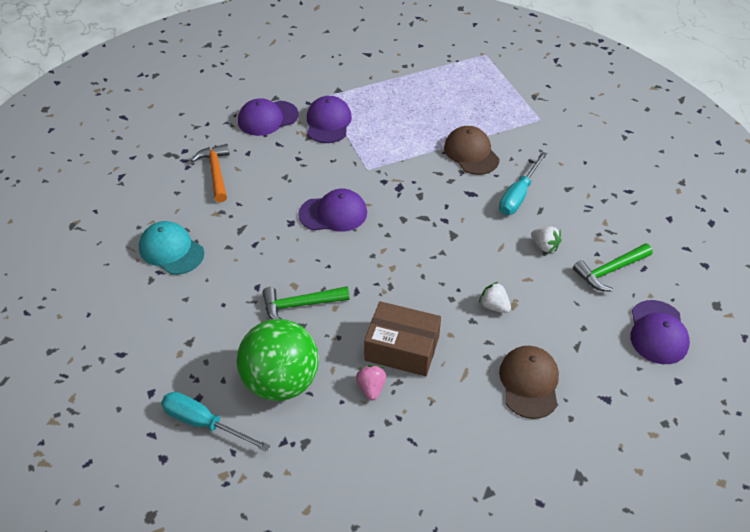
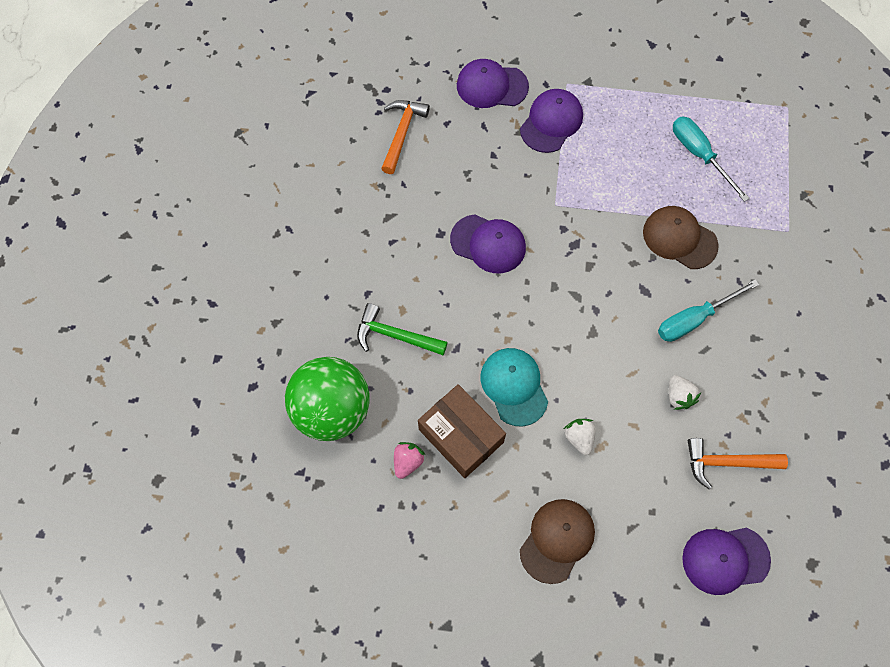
camera: 30 degrees right, 20 degrees up
(171, 250) = (312, 209): turquoise cap -> turquoise cap (514, 386)
(204, 423) = (244, 415): turquoise screwdriver -> turquoise screwdriver (699, 155)
(471, 153) = (679, 238): brown cap -> brown cap turned 60 degrees counterclockwise
(610, 271) = (727, 462): green hammer -> orange hammer
(658, 332) = (725, 559): purple cap -> purple cap turned 45 degrees clockwise

